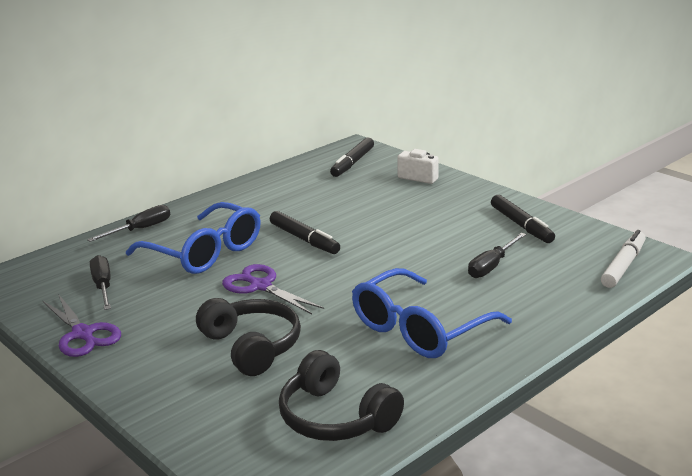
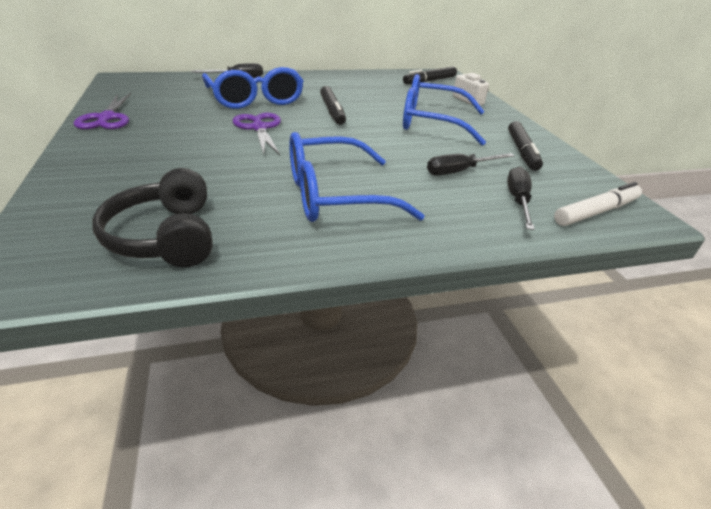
camera: 25 degrees right, 10 degrees up
(103, 286) = (165, 98): black screwdriver -> black screwdriver (518, 201)
(252, 346) = (192, 162): black headphones -> none
(413, 219) = (431, 122): none -> blue glasses

